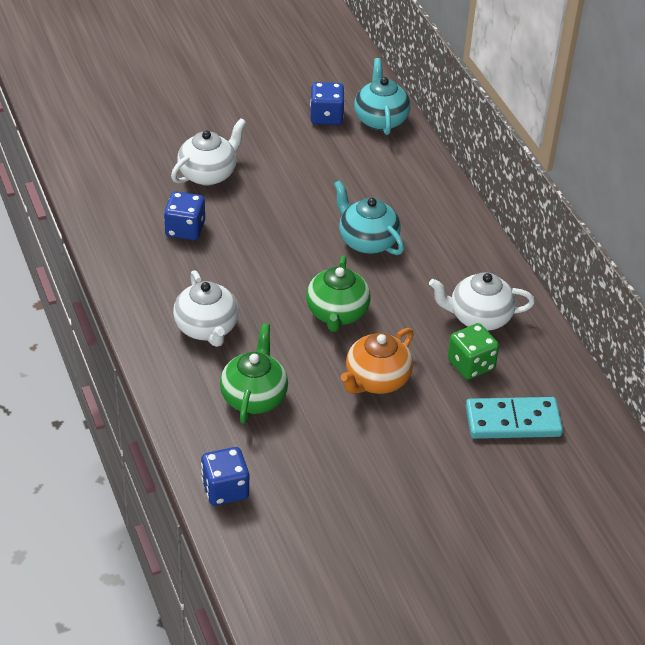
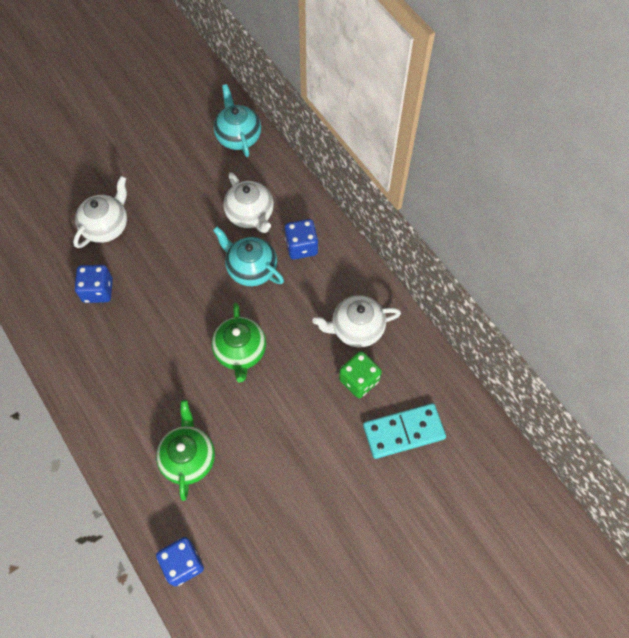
camera: 10 degrees left, 20 degrees up
(207, 328) = (135, 394): white teapot -> white teapot (250, 215)
(326, 116) = (193, 143): blue dice -> blue dice (301, 246)
(376, 380) = (285, 415): orange teapot -> none

